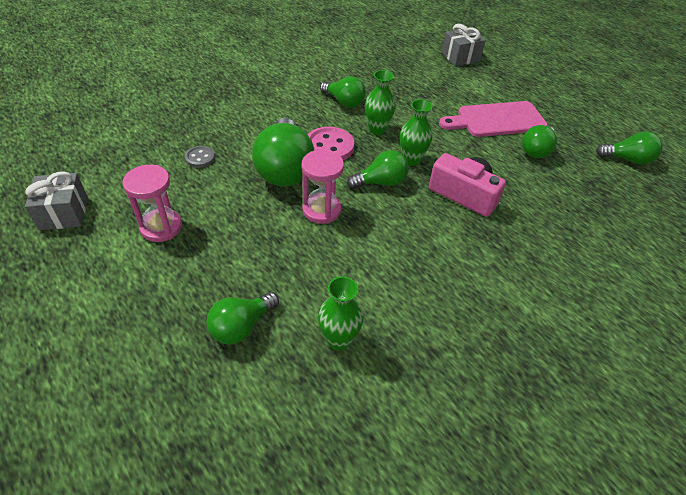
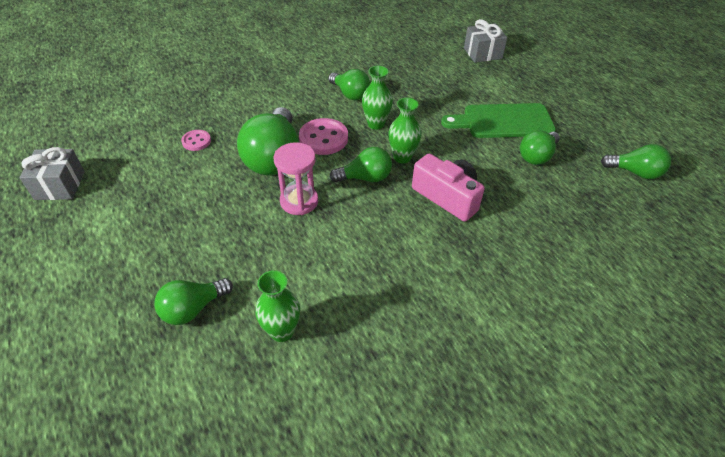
camera: 10 degrees right, 0 degrees up
(161, 227) = (143, 206): pink hourglass -> none
(200, 158) = (196, 141): grey button -> pink button
(496, 120) = (503, 121): pink cutting board -> green cutting board

